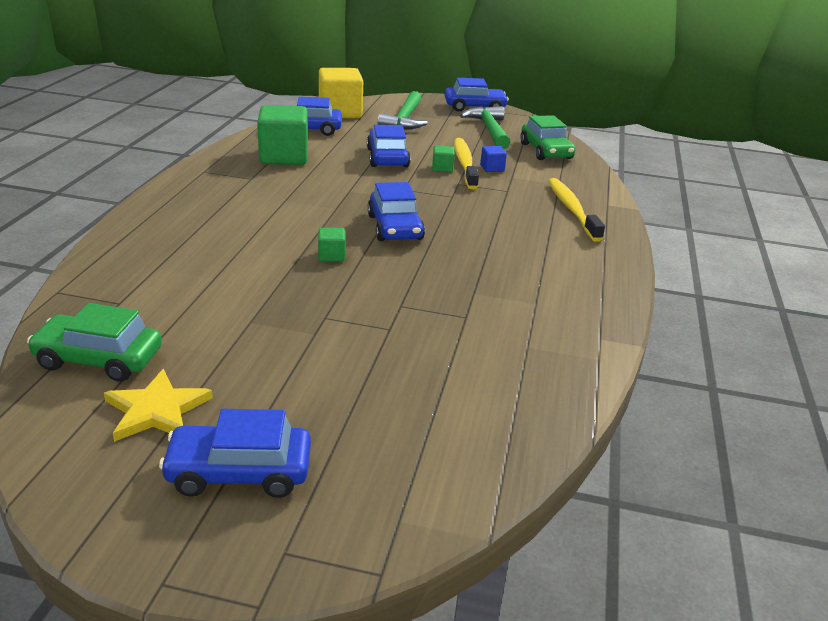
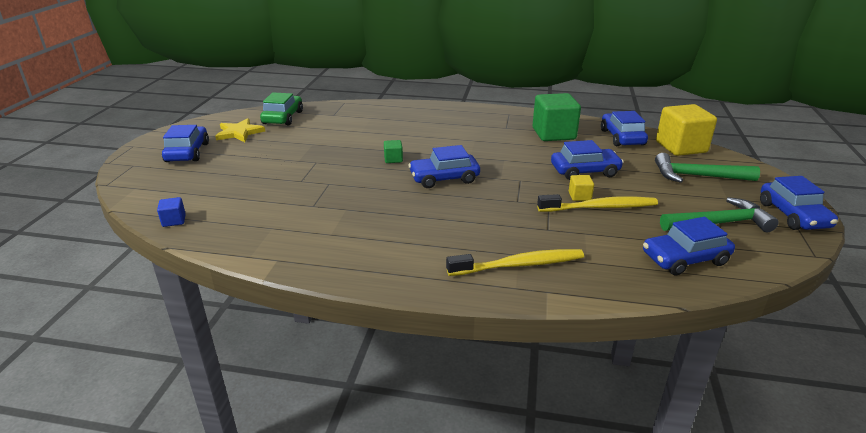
camera: 90 degrees right, 0 degrees up
(442, 168) = (579, 196): green cube -> yellow cube
(492, 168) = (600, 222): blue cube -> blue cube (174, 220)
(545, 151) = (685, 259): green car -> blue car

